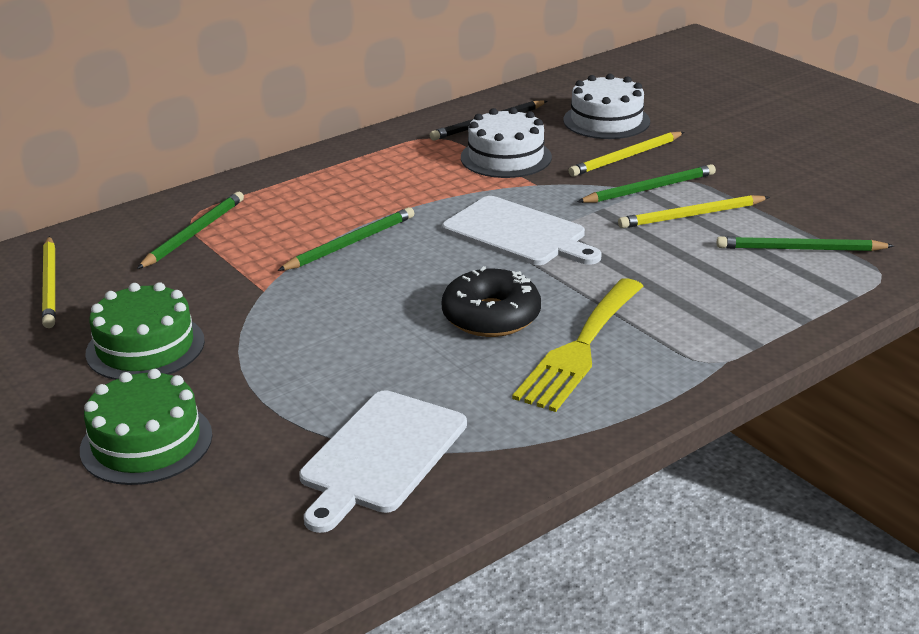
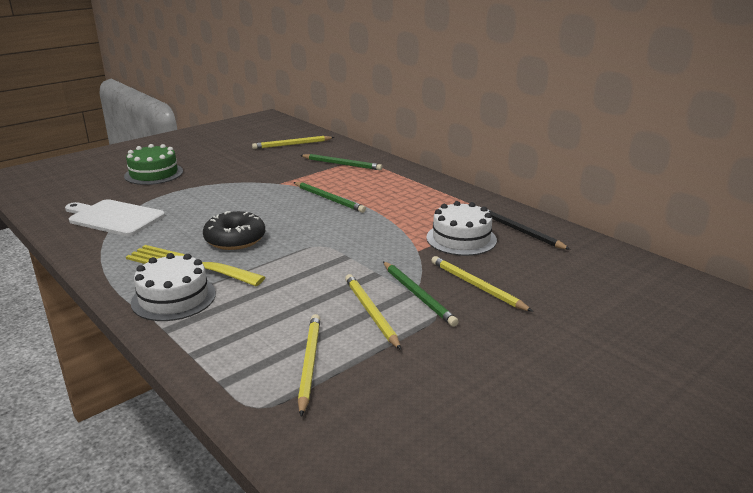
camera: 85 degrees right, 5 degrees down
(145, 347) = (231, 166): green cake -> none
(518, 233) = (340, 245): white cutting board -> none
(606, 121) = (550, 278): white cake -> white cake (173, 298)
(800, 249) = (309, 363): green pencil -> yellow pencil

